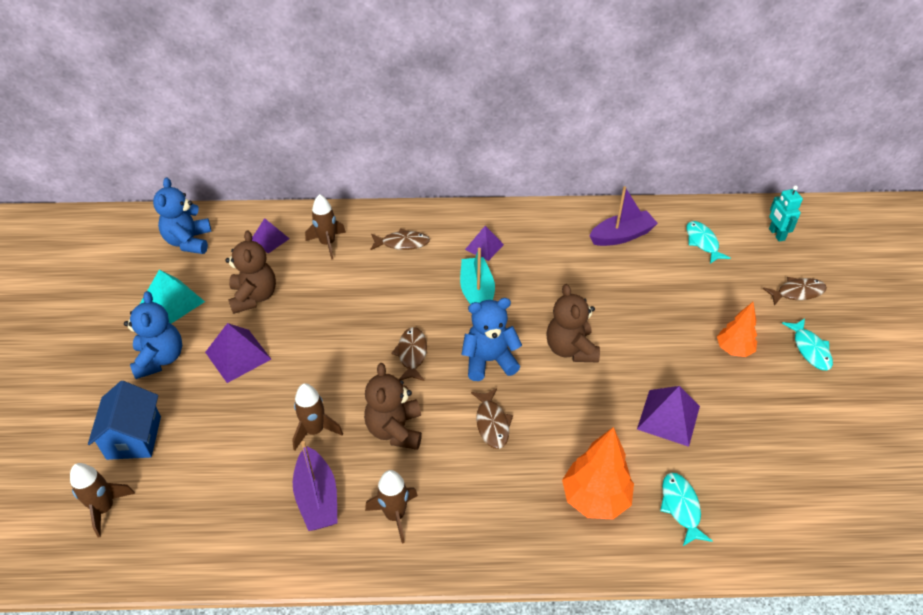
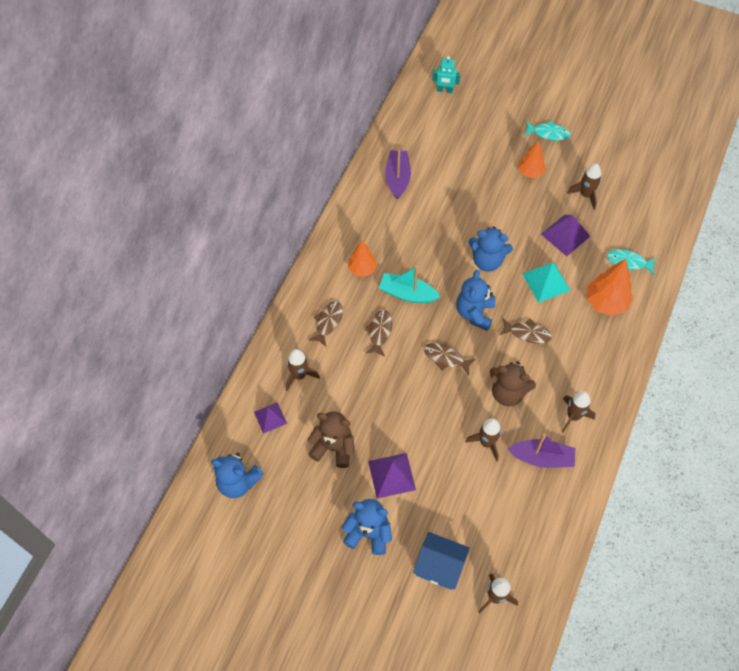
camera: 65 degrees left, 15 degrees up
(172, 302) = (308, 511): turquoise pyramid -> turquoise pyramid (546, 282)
(484, 247) = (362, 269): purple pyramid -> orange tree
(570, 349) = (487, 260): brown teddy bear -> blue teddy bear
(702, 242) = (429, 135): turquoise fish -> none
(749, 420) = (585, 195): none -> brown rocket
(797, 292) = (501, 111): brown fish -> brown fish (379, 332)

